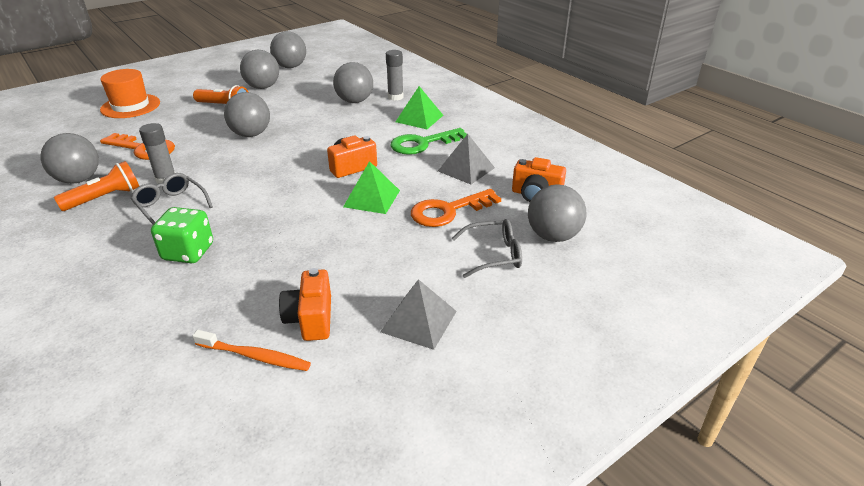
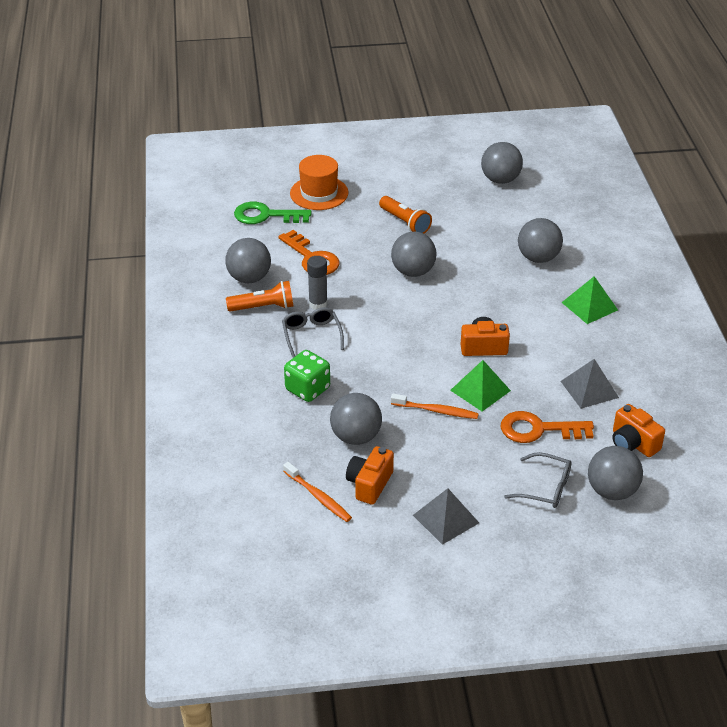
camera: 30 degrees right, 5 degrees up
(262, 87) = (455, 205): grey ball -> grey ball (356, 437)
(340, 227) = (436, 411): none -> orange toothbrush
(395, 97) = (585, 266): grey glue stick -> none
(423, 144) = (569, 342): green key -> green key (266, 215)

